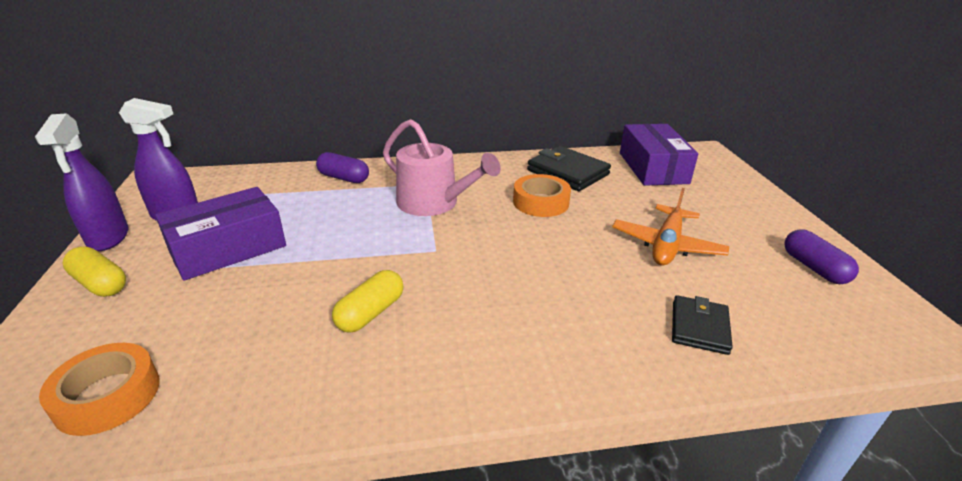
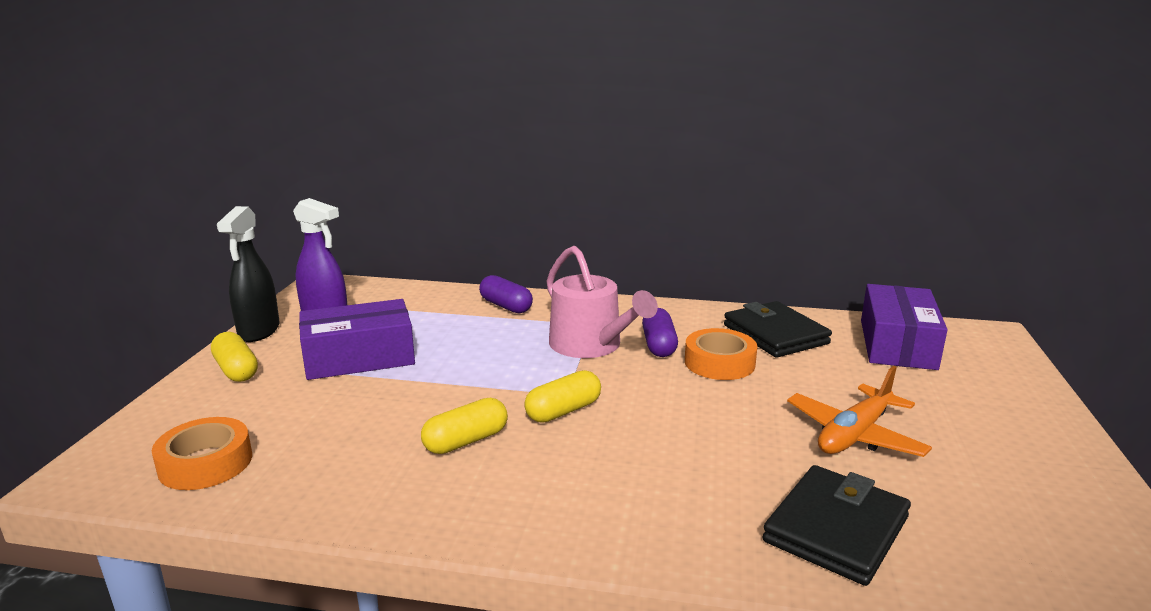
camera: 20 degrees right, 10 degrees down
(108, 238) = (259, 331): purple spray bottle -> black spray bottle
(441, 267) = (563, 411): none -> yellow capsule
(699, 327) = (836, 529): black wallet -> black wallet, size x1.56
(814, 268) = (1054, 496): purple capsule -> purple capsule (658, 345)

